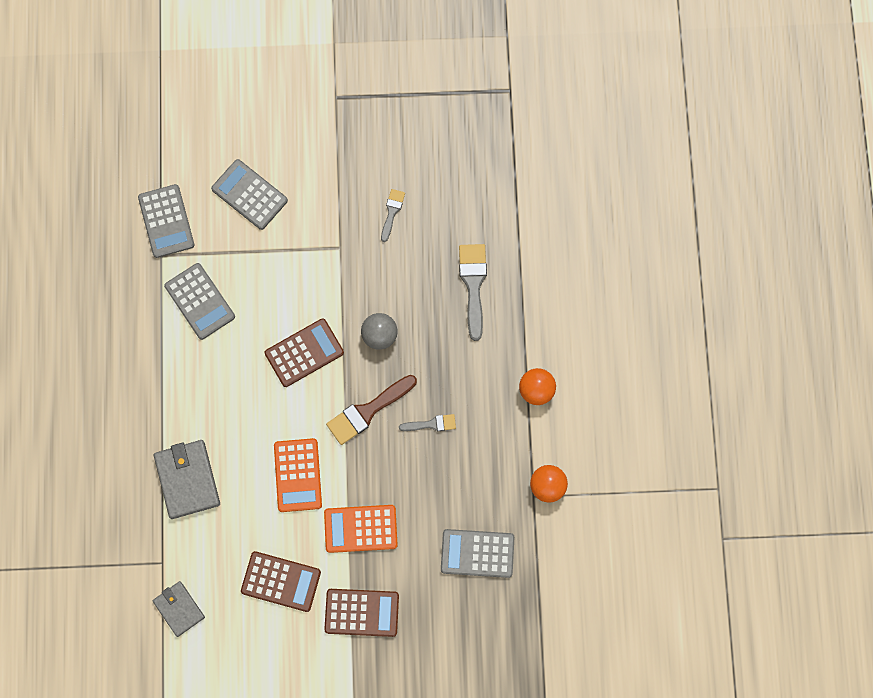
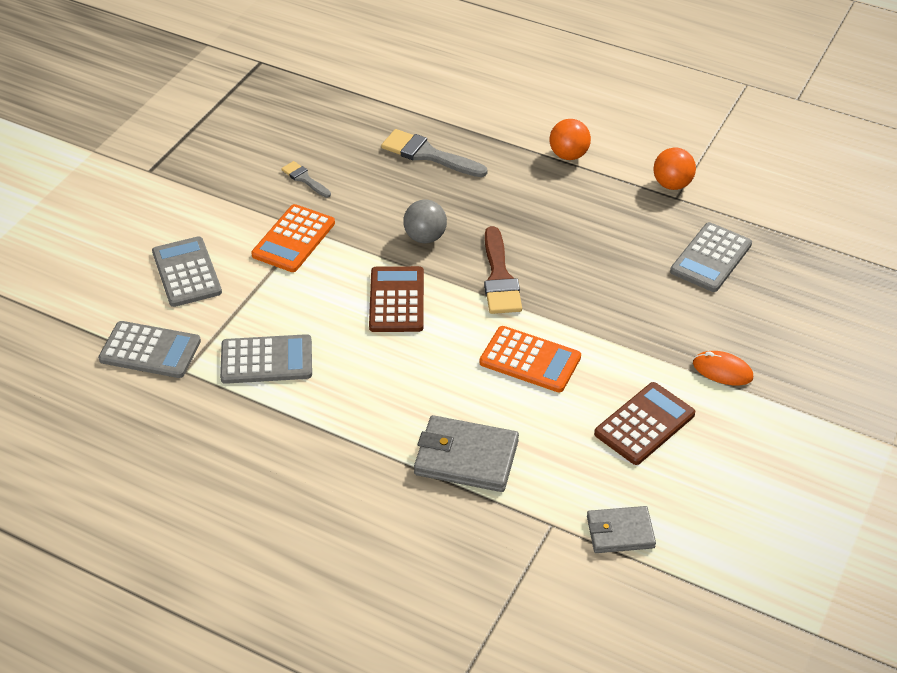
camera: 60 degrees left, 30 degrees down
(249, 195) = (186, 272): grey calculator -> grey calculator turned 90 degrees clockwise
(360, 529) = (626, 334): orange calculator -> orange calculator (294, 239)
(361, 612) = (722, 371): brown calculator -> orange mouse
(431, 424) = (549, 237): grey brush -> none

